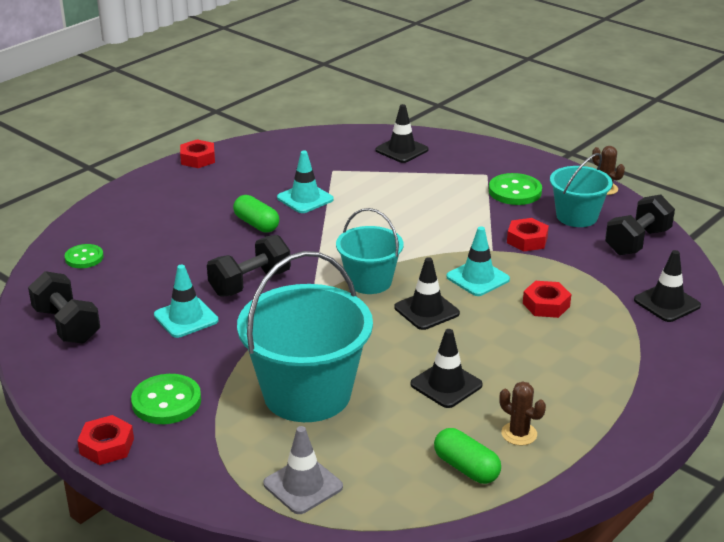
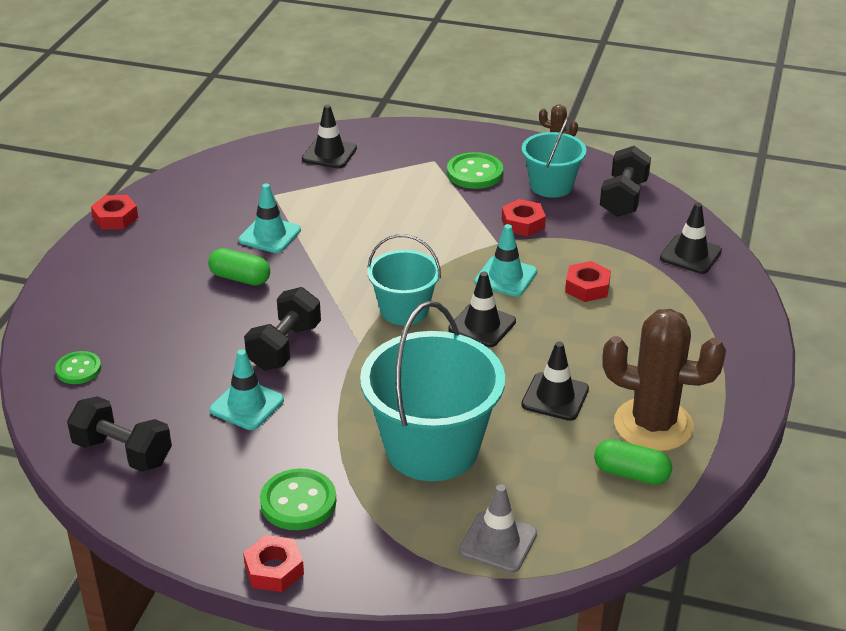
camera: 25 degrees left, 5 degrees up
(519, 434) = (653, 425): brown cactus -> brown cactus, size x2.21

